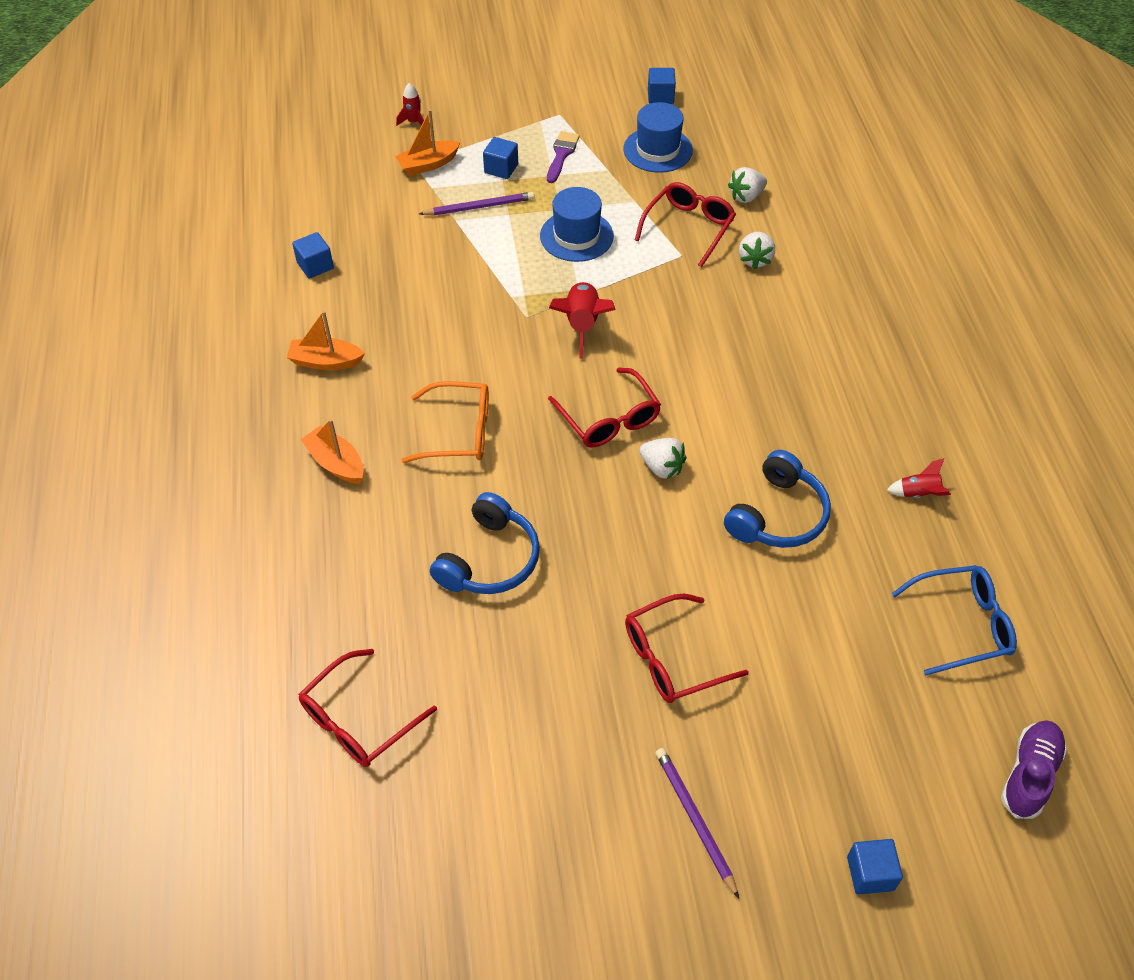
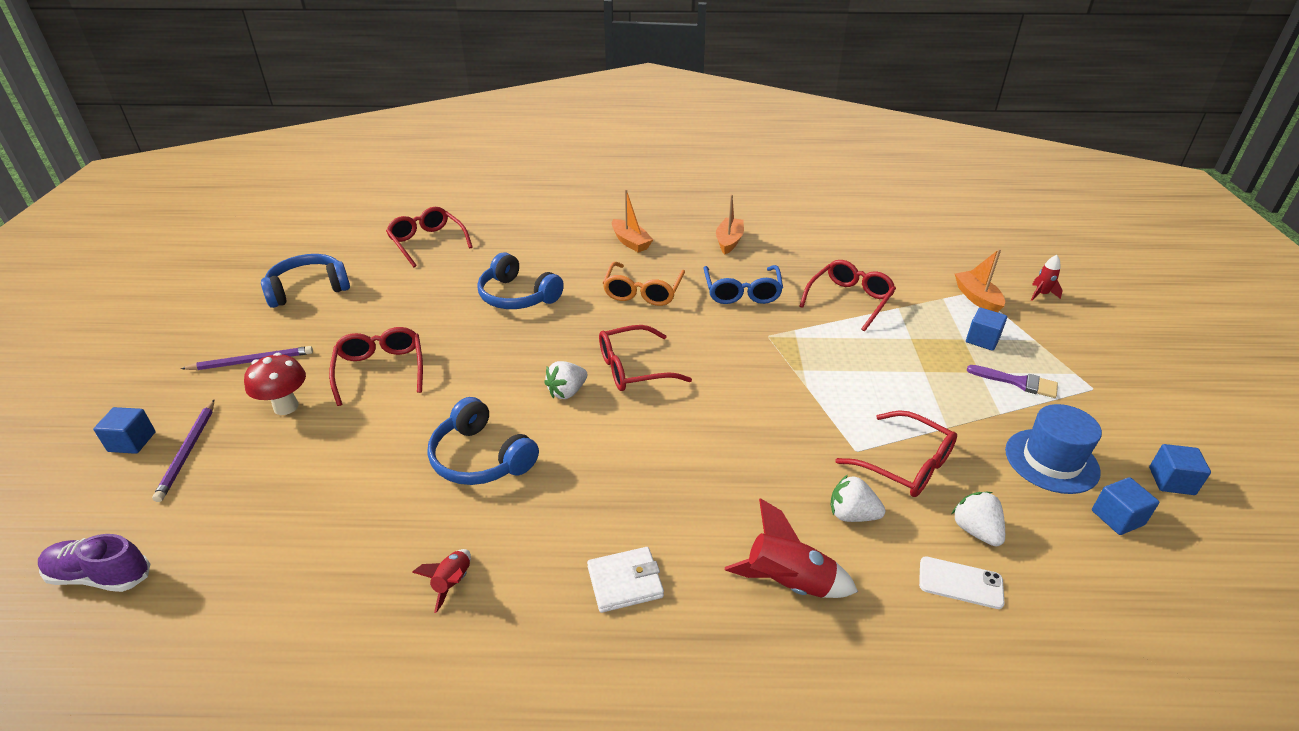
camera: 100 degrees right, 15 degrees down
(315, 266) = (834, 240): blue cube -> blue cube (1117, 517)
(336, 463) = (630, 242): orange boat -> orange boat turned 90 degrees clockwise
(447, 255) = (849, 300): none -> red glasses
(479, 207) = (919, 322): purple pencil -> purple pencil (188, 451)
(516, 835) = (308, 289): none -> blue headphones
(576, 236) = (882, 377): blue hat -> none
(582, 324) = (754, 367): red rocket -> red rocket (788, 583)
(763, 731) = (286, 407): none -> red mushroom
(797, 208) = (960, 583): none -> white phone
(871, 385) = (625, 582): none -> white wallet
(962, 624) = (279, 572): blue glasses -> blue glasses (742, 292)
(1029, 775) = (100, 576): purple shoe -> purple shoe turned 150 degrees clockwise

